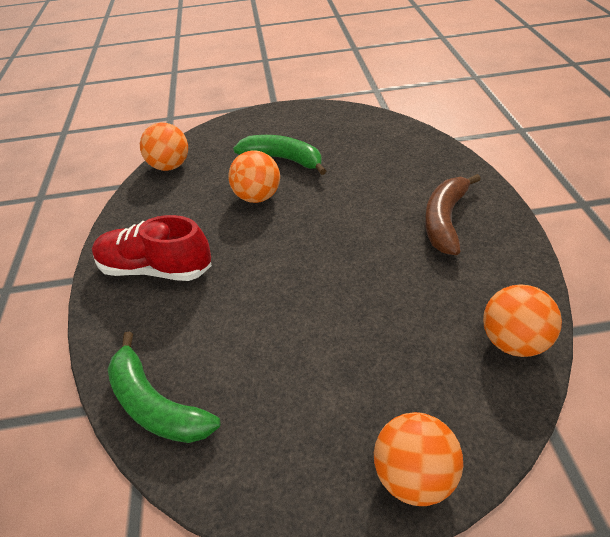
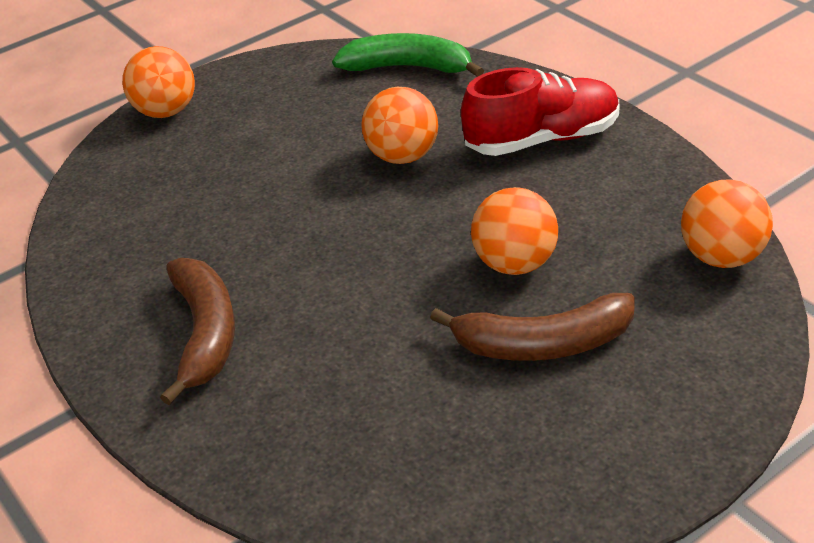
camera: 150 degrees right, 5 degrees down
(283, 159) = (543, 344): green banana -> brown banana
(512, 341) = (92, 223): orange ball -> orange ball (402, 156)

